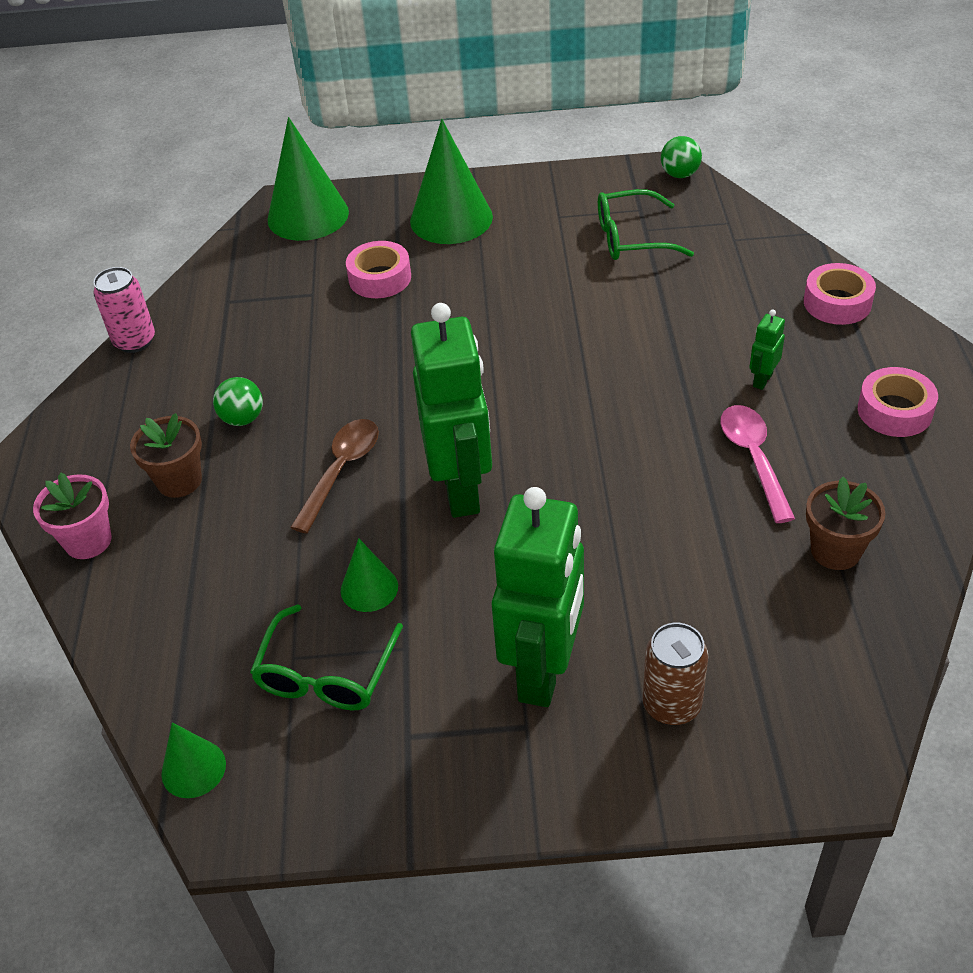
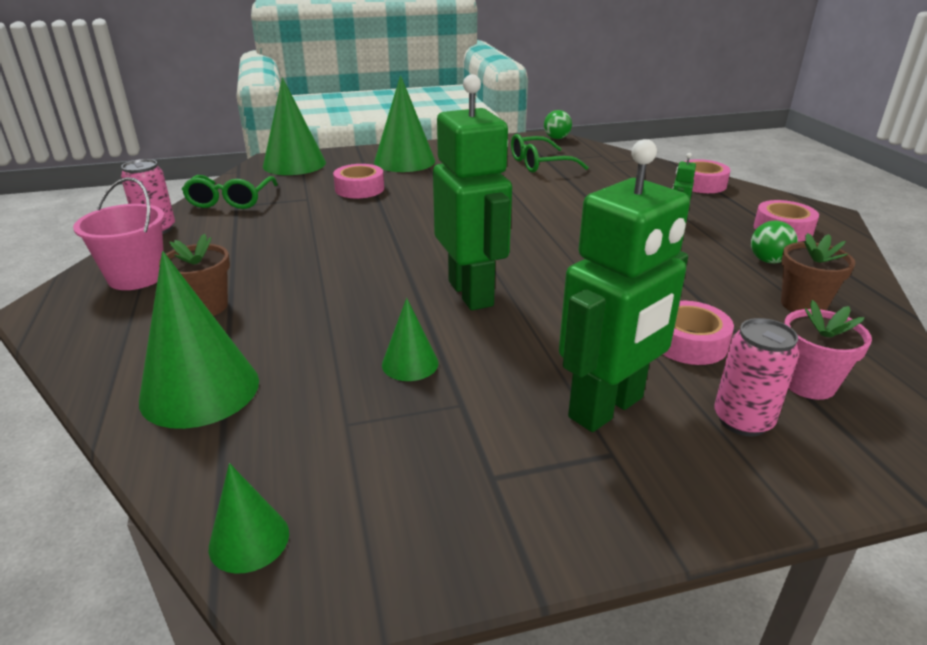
camera: 15 degrees left, 15 degrees down
(88, 541) = (112, 355): pink flower pot -> pink flower pot (808, 383)
(112, 424) = (136, 277): none -> pink bucket
(166, 598) = (200, 390): none -> green cone
(243, 418) = (261, 266): green ball -> green ball (768, 261)
(326, 674) = (386, 433): green glasses -> green glasses (230, 200)
(341, 471) = (358, 290): brown spoon -> none
(544, 672) = (607, 408): green robot -> green robot turned 45 degrees clockwise
(670, 594) = (688, 342): none -> pink tape
(671, 705) = (742, 420): brown can -> pink can
(753, 459) = (699, 259): pink spoon -> none

